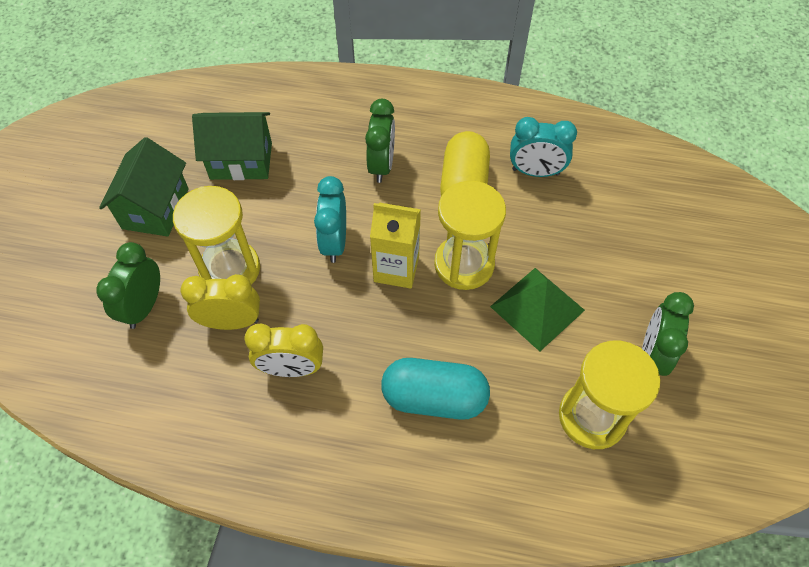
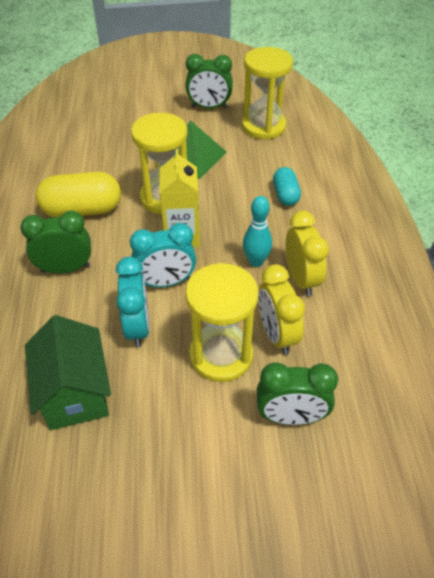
camera: 105 degrees left, 10 degrees down
(155, 208) = (163, 460): green house -> none
(333, 331) = (256, 262): none -> turquoise bowling pin
(434, 398) = (285, 195): turquoise capsule -> turquoise capsule, size x0.58
(535, 172) = (60, 171): turquoise clock -> turquoise clock (137, 327)

